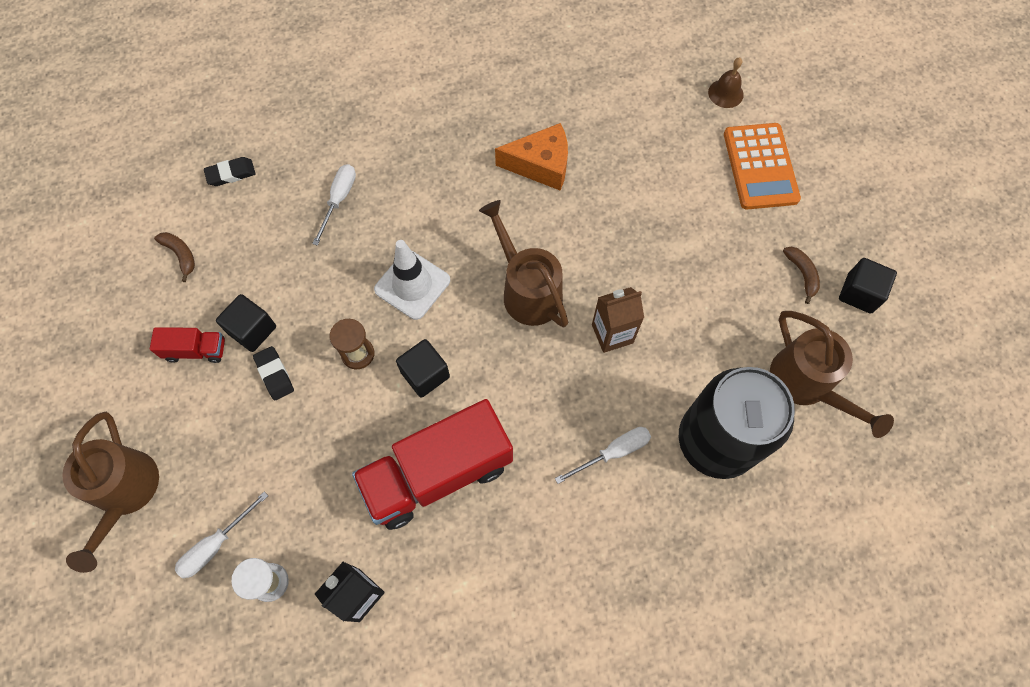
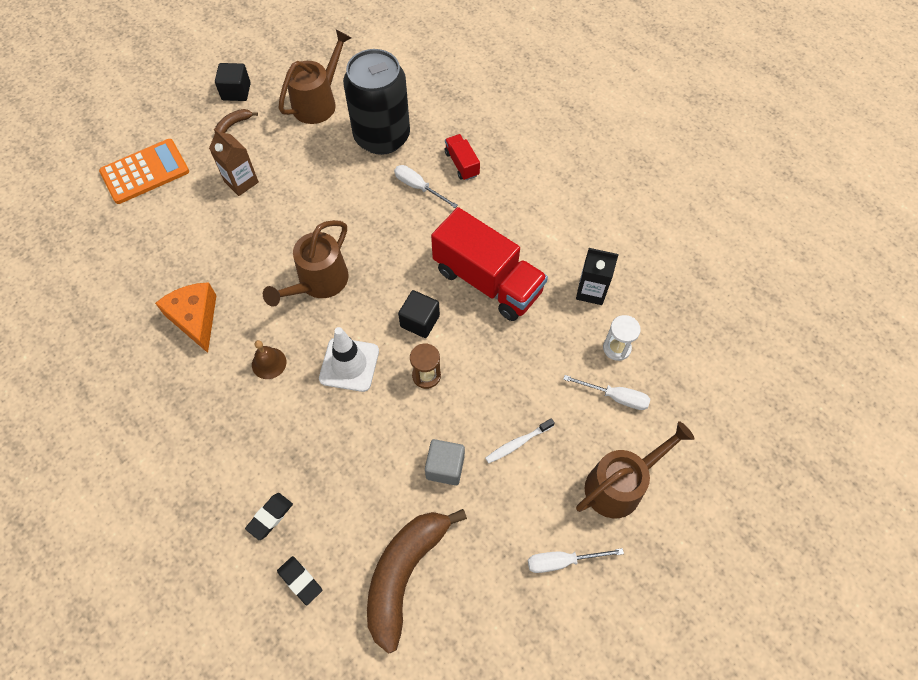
camera: 115 degrees left, 5 degrees down
(180, 255) = (405, 574): brown banana -> brown banana, size x2.41
(196, 350) = (484, 503): red truck -> red truck (462, 164)
(232, 411) = (517, 443): none -> white toothbrush
(252, 330) = (445, 467): black cube -> grey cube
(274, 374) = (473, 428): black eraser -> black eraser (270, 517)
(339, 200) = (291, 463): white screwdriver -> white screwdriver (562, 561)
(612, 333) = (330, 217): brown carton -> brown carton (241, 182)
(725, 93) = (75, 214): brown bell -> brown bell (269, 363)

